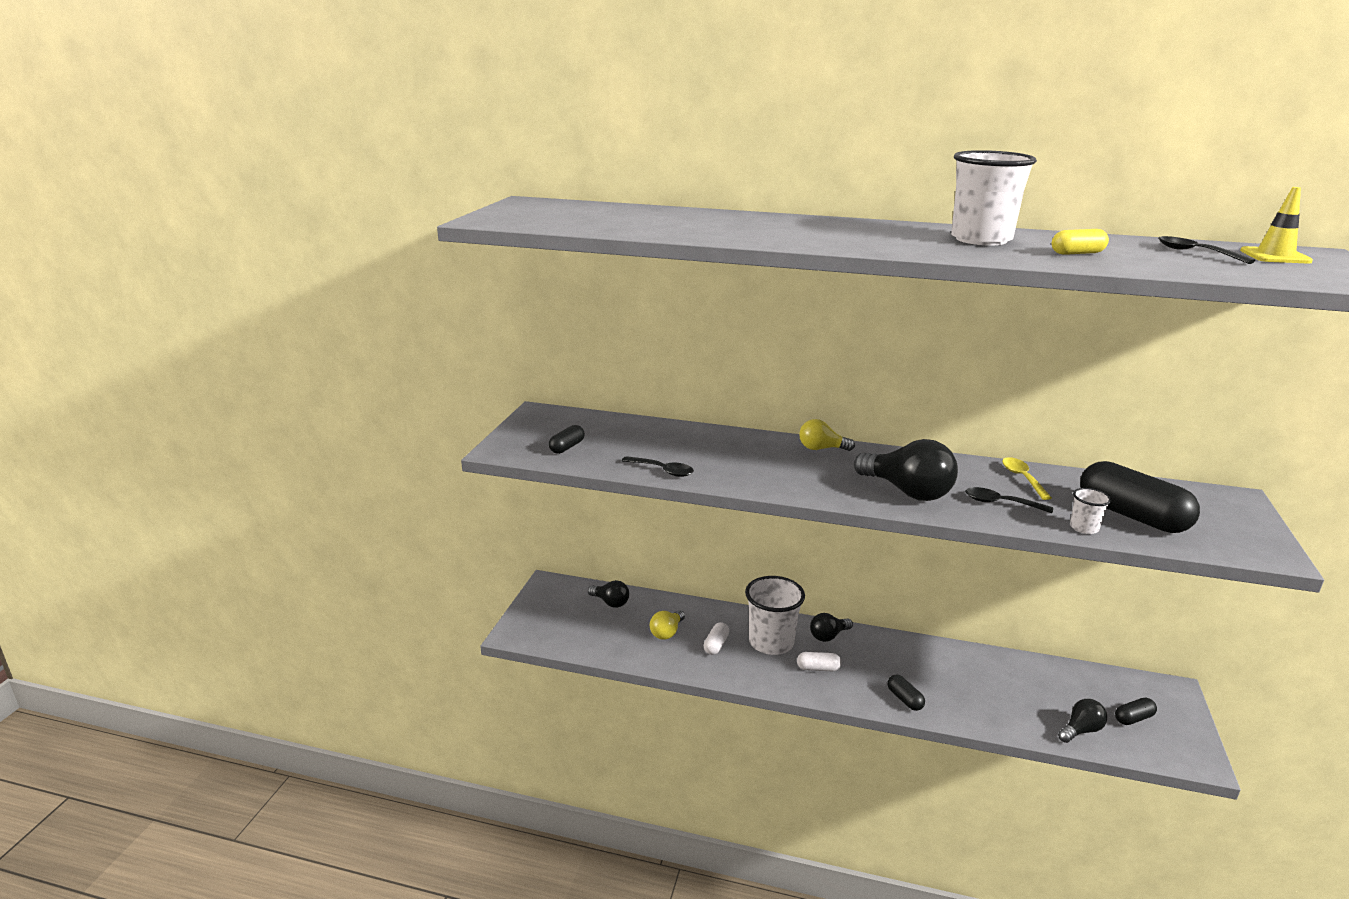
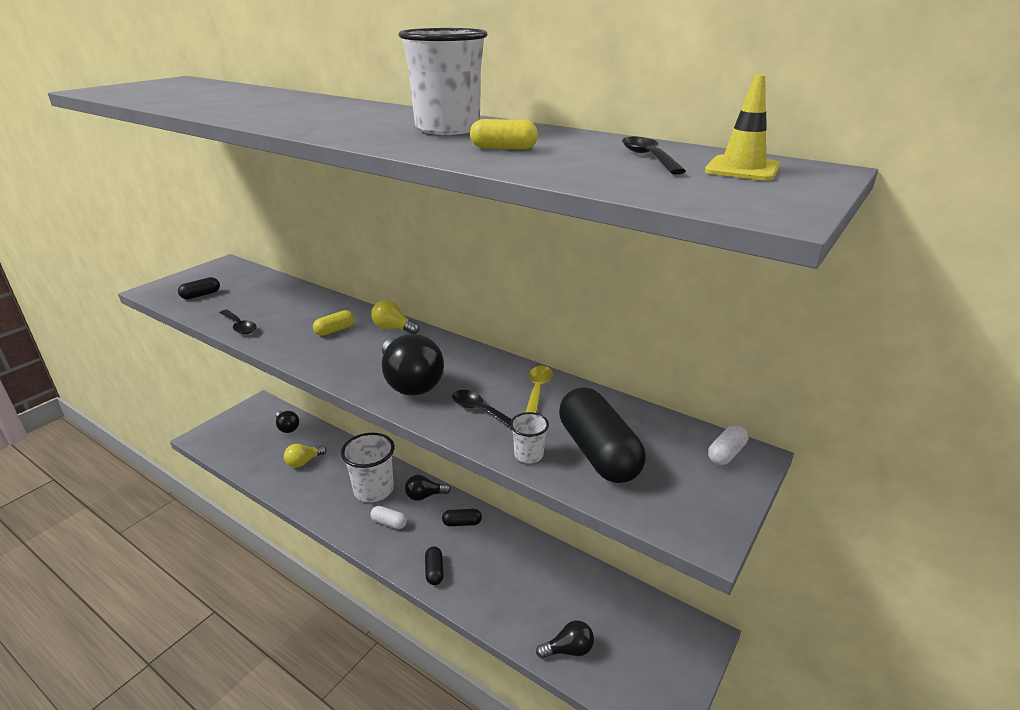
camera: 20 degrees right, 5 degrees up
(716, 645) = (329, 481): white capsule -> white capsule (726, 453)
(767, 459) = (335, 330): none -> yellow capsule
(1133, 718) = (633, 653): black capsule -> black capsule (462, 523)

